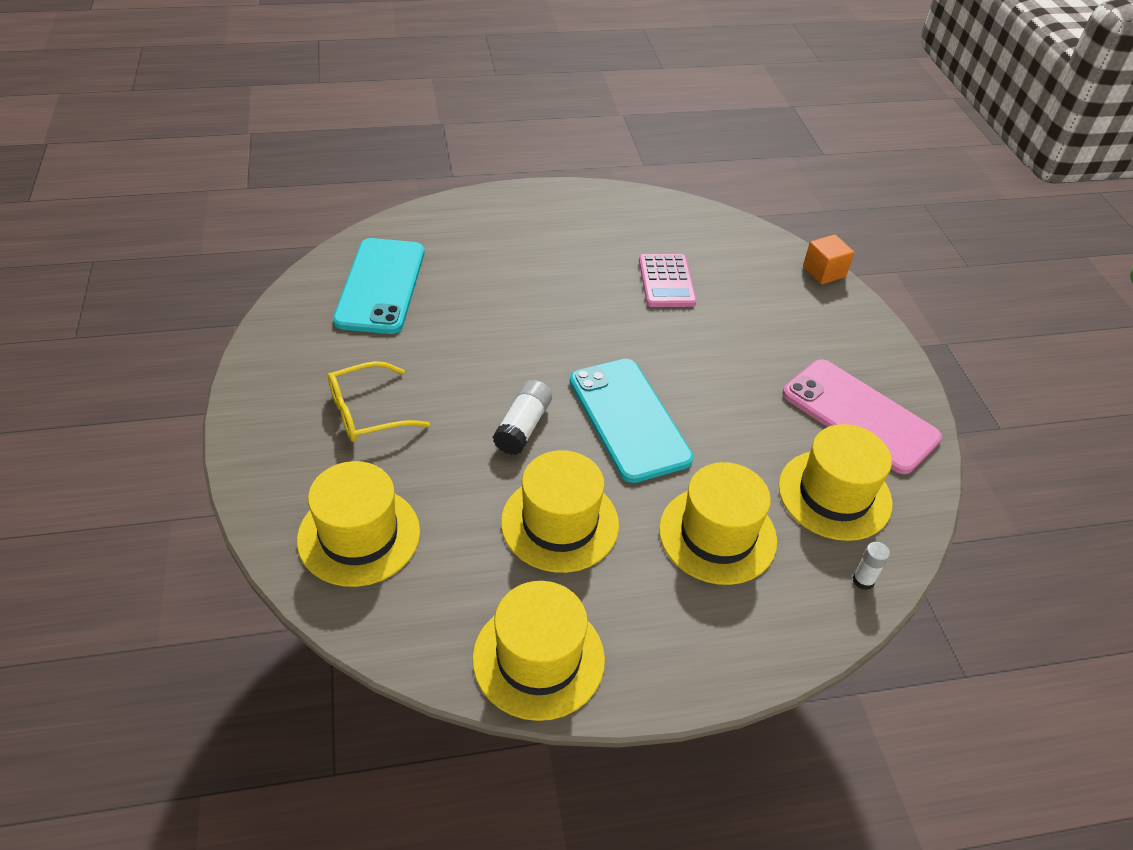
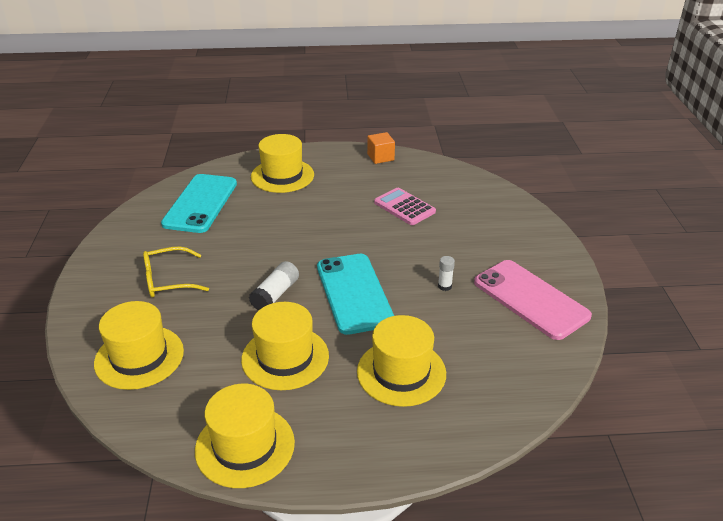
camera: 10 degrees right, 10 degrees down
(666, 281) = (404, 207): pink calculator -> pink calculator turned 135 degrees clockwise
(824, 272) = (524, 205): orange cube -> orange cube (380, 157)
(834, 494) = (498, 350): yellow hat -> yellow hat (282, 176)
(863, 580) = (507, 410): white glue stick -> white glue stick (444, 286)

